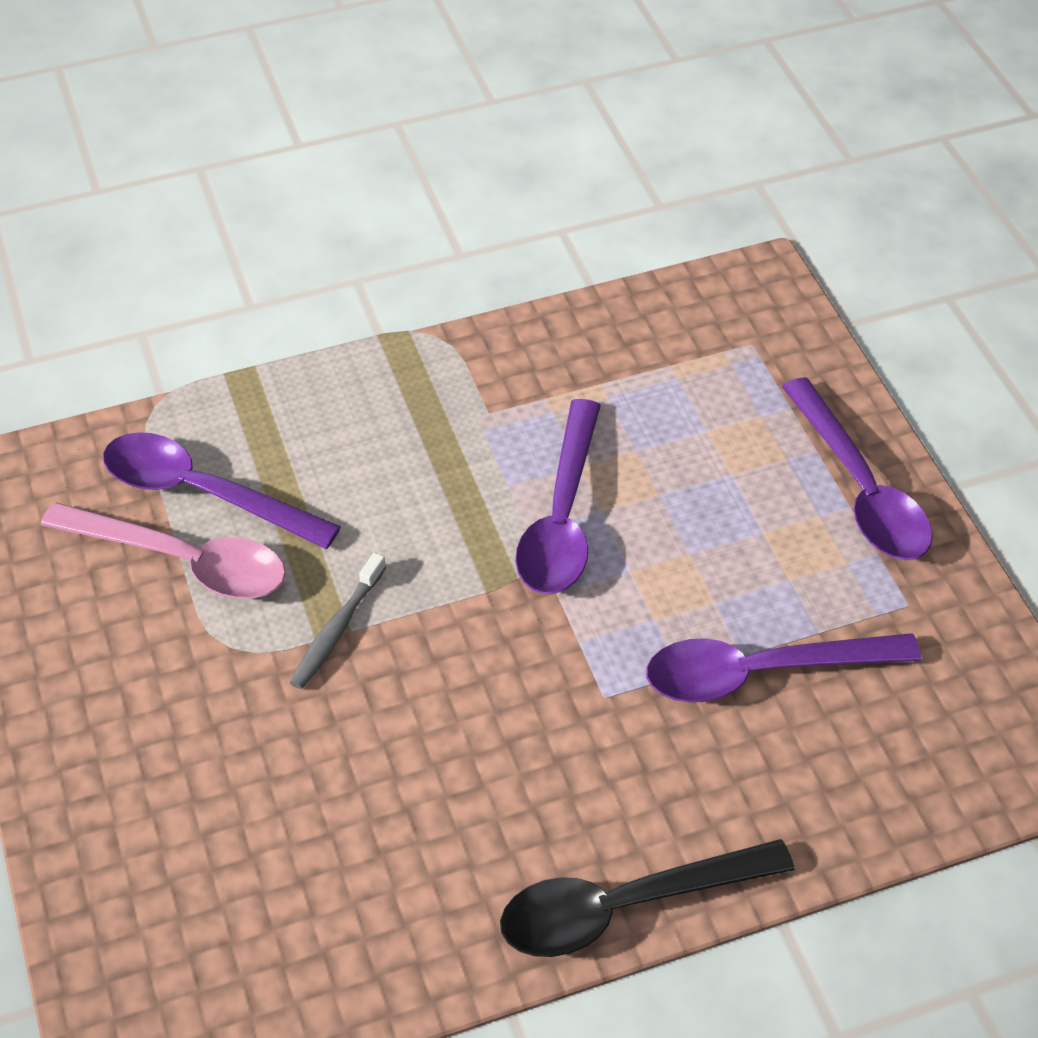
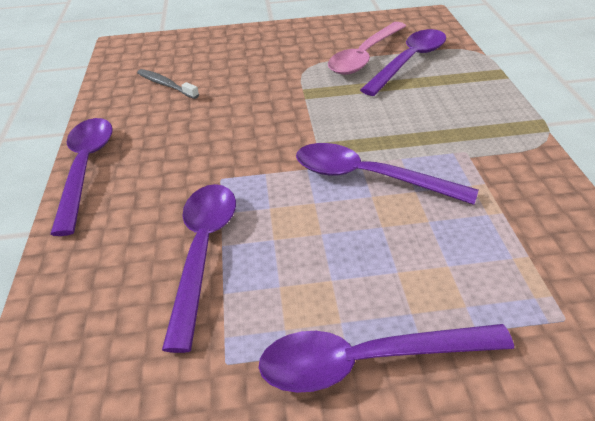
camera: 105 degrees right, 10 degrees down
(337, 629) = (307, 94): grey toothbrush -> grey toothbrush (166, 85)
(625, 906) = (86, 168): black spoon -> purple spoon

